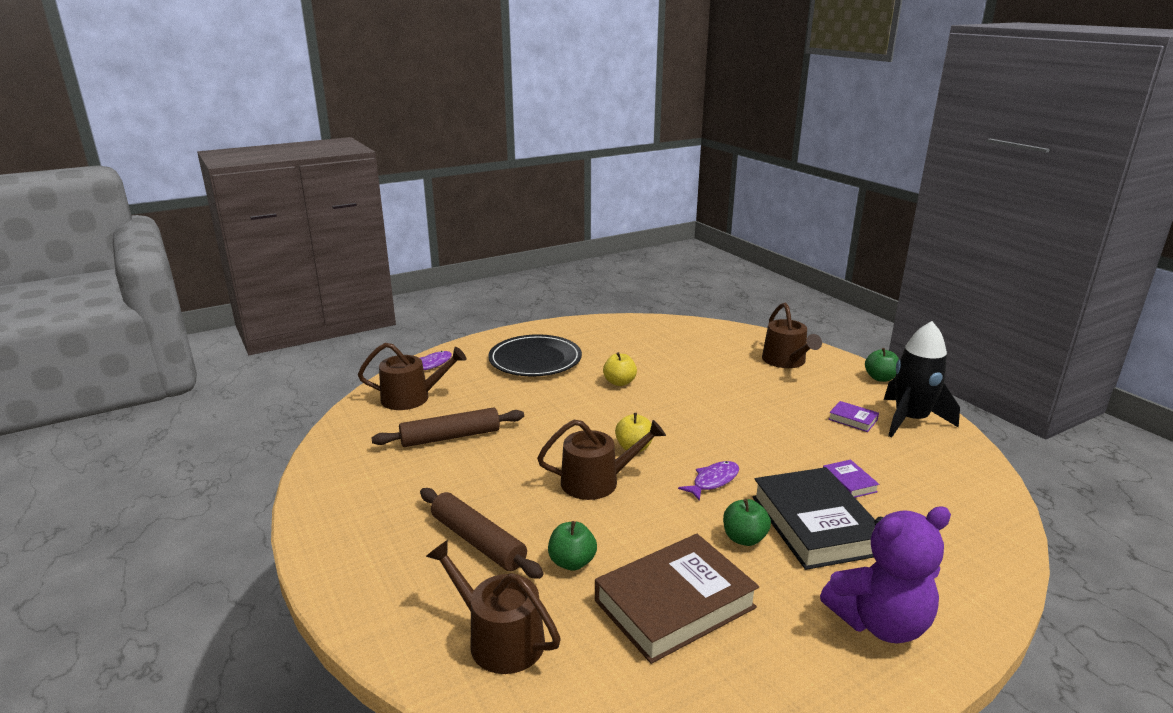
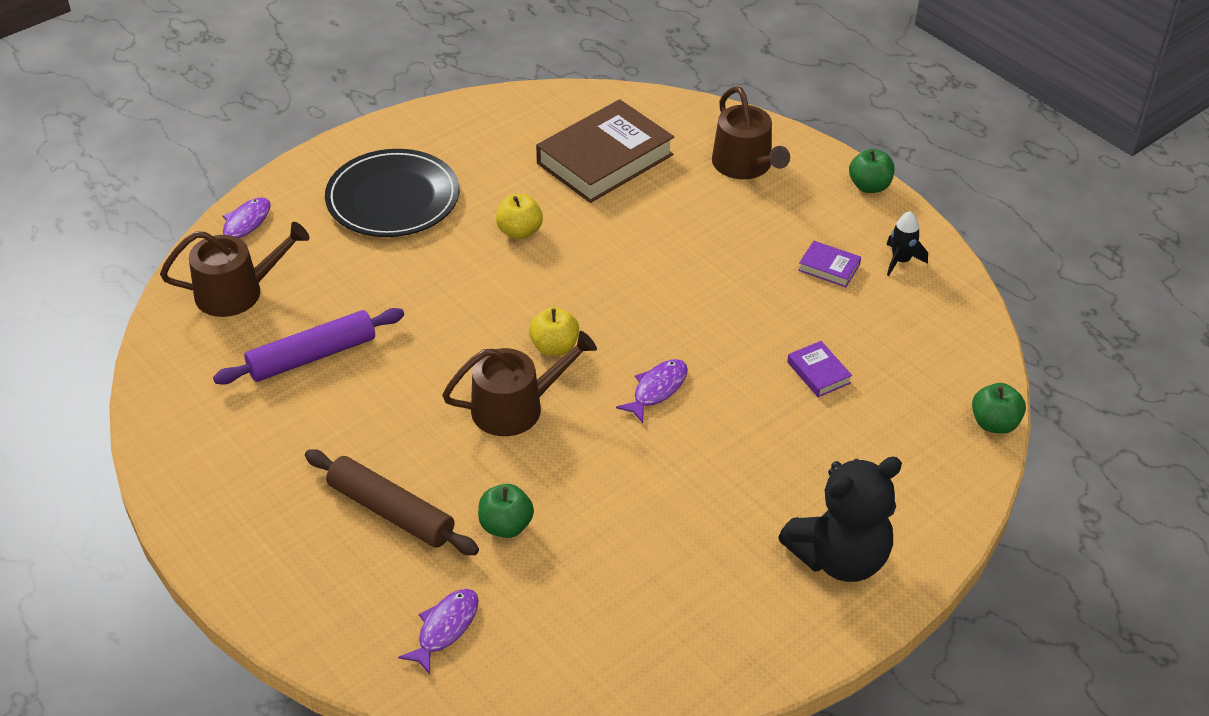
camera: 10 degrees left, 20 degrees up
(450, 437) = (312, 356): brown rolling pin -> purple rolling pin
(499, 638) = (445, 628): brown watering can -> purple fish
(674, 604) = (625, 563): brown book -> brown book (604, 159)
(744, 538) = (697, 469): green apple -> green apple (994, 423)
(815, 525) = (777, 440): black book -> none
(880, 623) = (839, 557): purple teddy bear -> black teddy bear
(910, 420) = (900, 261): black rocket -> black rocket, size x0.47

